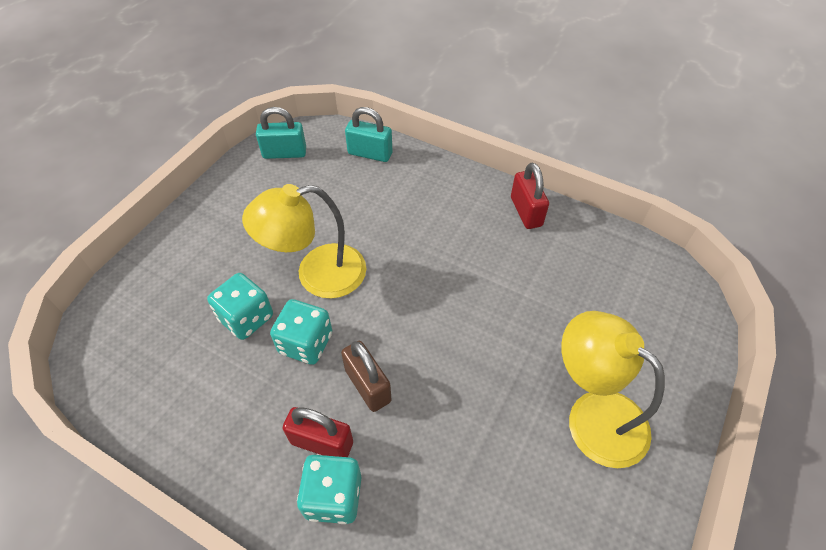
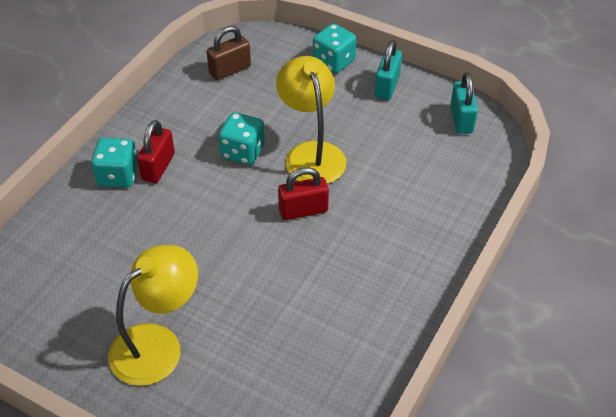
camera: 90 degrees right, 5 degrees down
(246, 318) = (268, 115): turquoise dice -> turquoise dice (333, 61)
(368, 385) = (201, 191): brown padlock -> brown padlock (230, 70)
(370, 153) = (470, 184): turquoise padlock -> turquoise padlock (387, 86)
(526, 212) = (397, 317): red padlock -> red padlock (303, 210)

